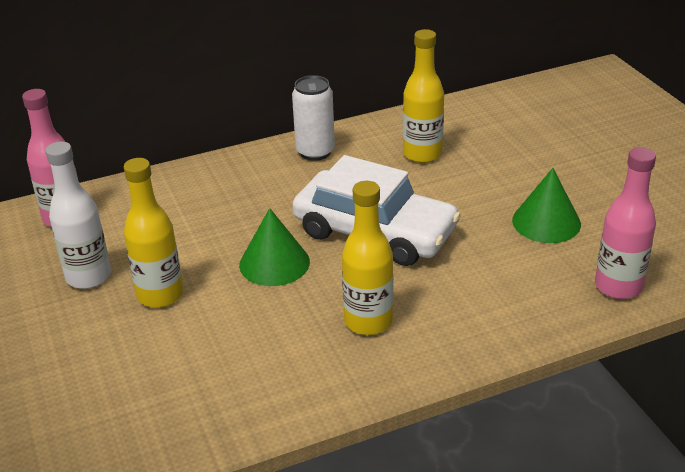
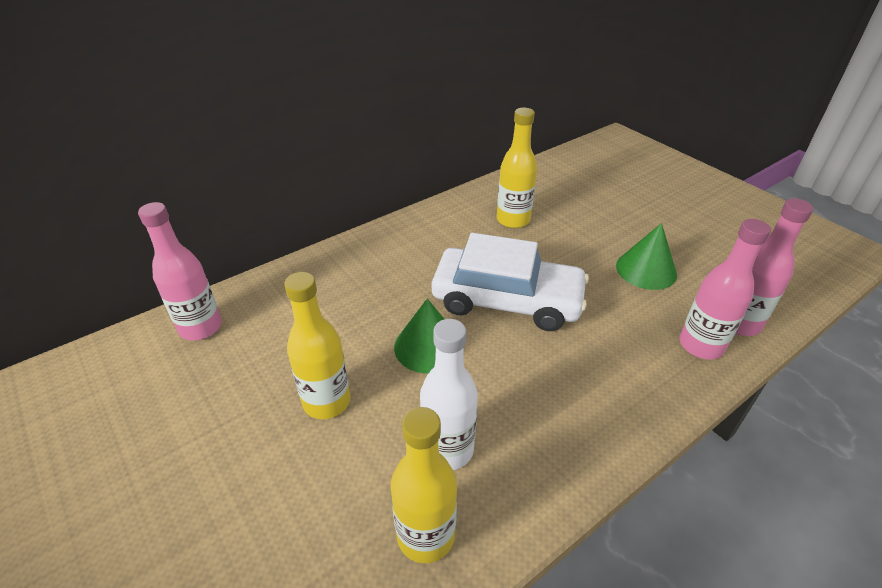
camera: 15 degrees left, 5 degrees up
(88, 276) = (244, 392): white bottle -> white bottle (448, 449)
(315, 152) = (421, 229): white can -> none
(368, 321) = (543, 397): yellow bottle -> yellow bottle (425, 535)
(561, 300) = (700, 345): none -> pink bottle

